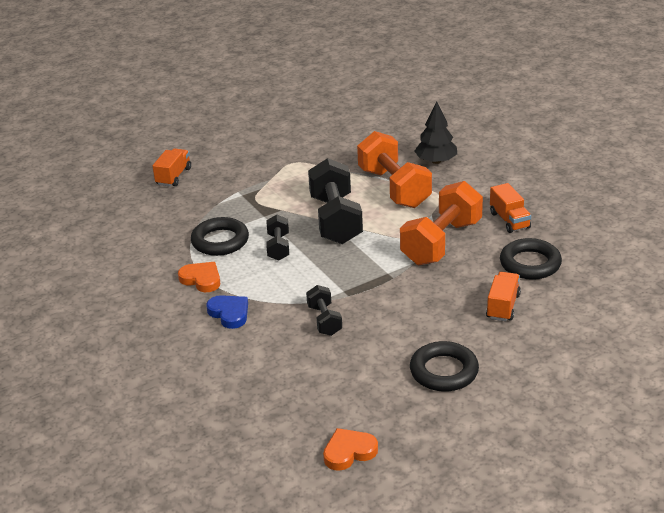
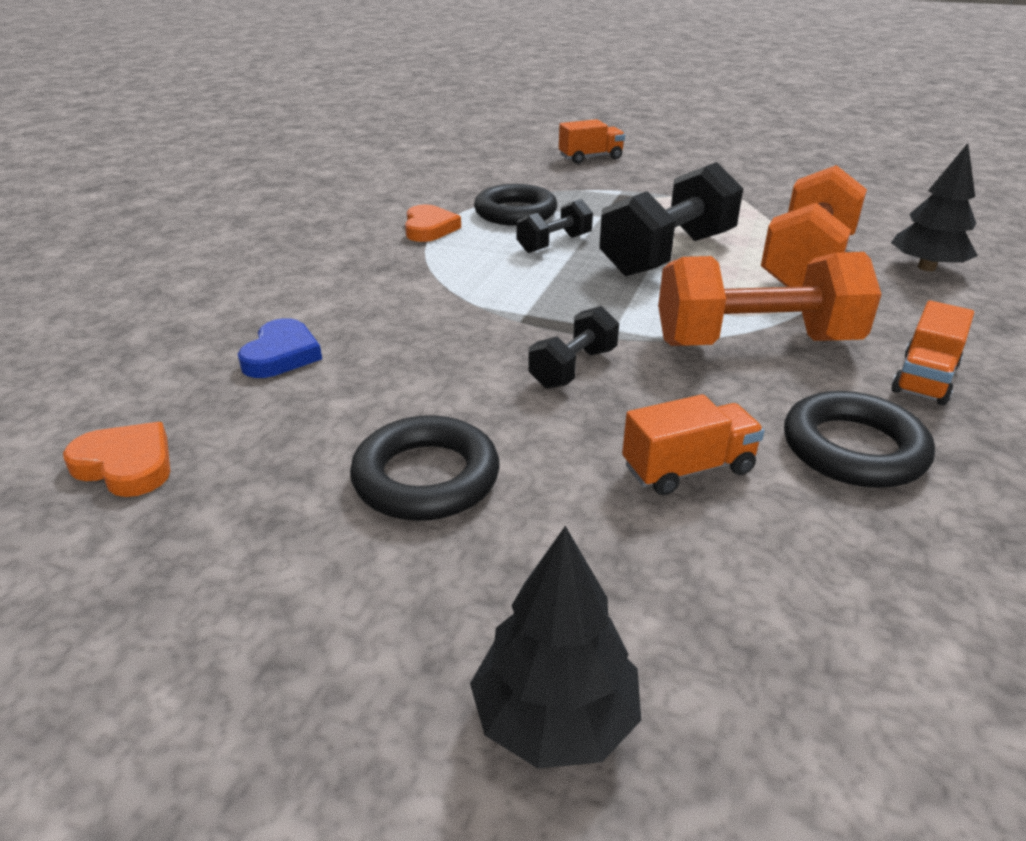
camera: 50 degrees right, 0 degrees up
(229, 313) = (382, 264): blue heart -> blue heart (281, 355)
(324, 320) = (441, 325): black dumbbell -> black dumbbell (573, 368)
(584, 390) = (555, 718): none -> black tree

